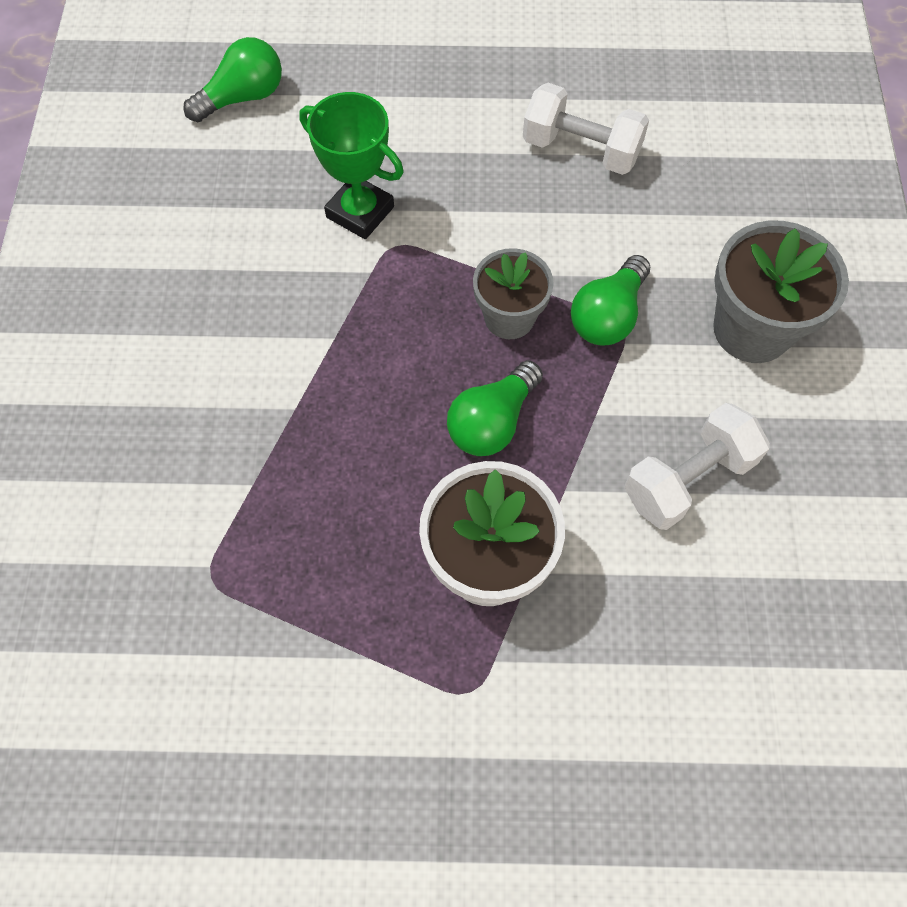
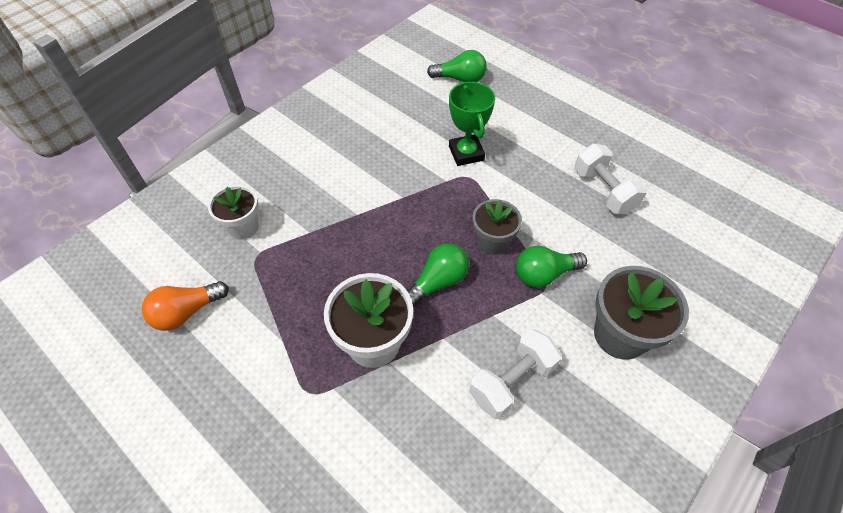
camera: 40 degrees right, 10 degrees down
(144, 551) = (243, 227): none -> white flower pot
(193, 733) = (186, 312): none -> orange light bulb
(492, 422) = (438, 282): green light bulb -> green light bulb turned 150 degrees clockwise
(688, 479) = (512, 381): white dumbbell -> white dumbbell turned 45 degrees counterclockwise

